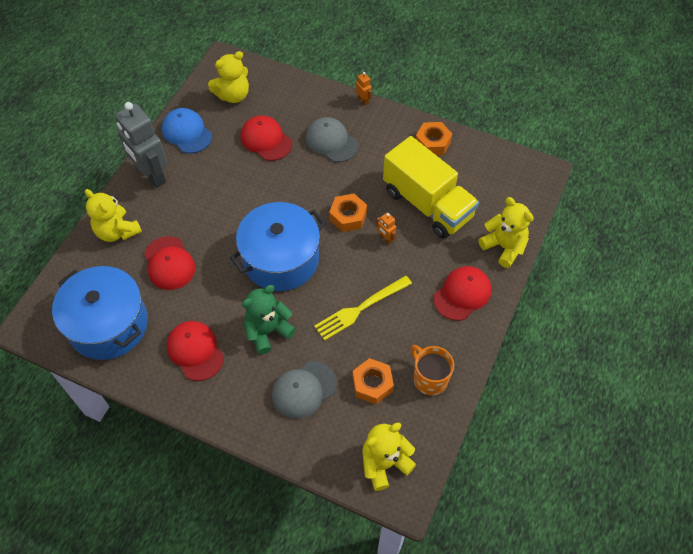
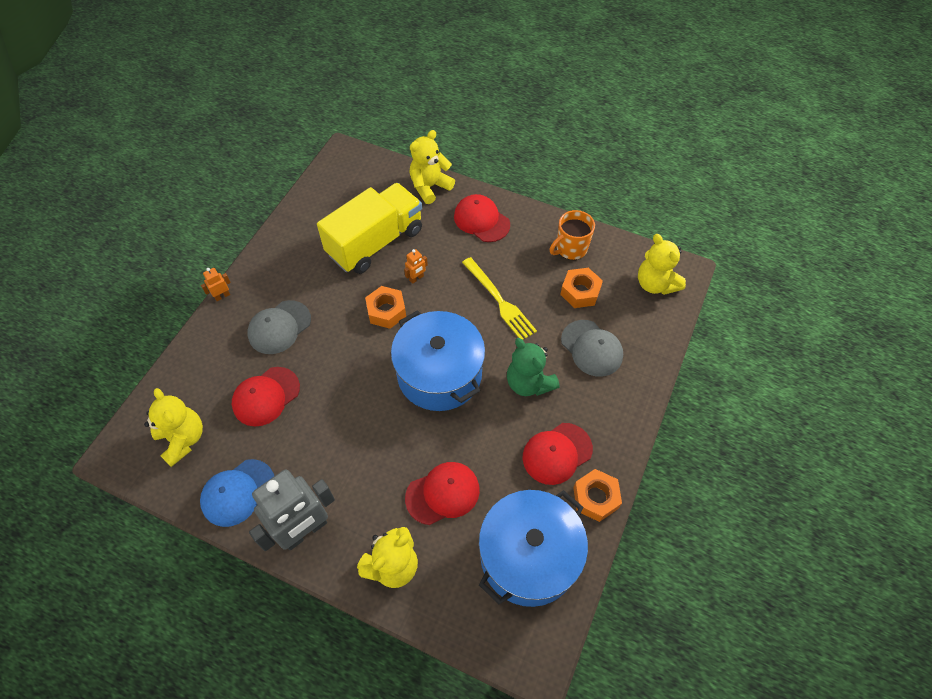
camera: 90 degrees left, 0 degrees up
(432, 143) = (296, 235): orange nut -> orange nut (595, 498)

